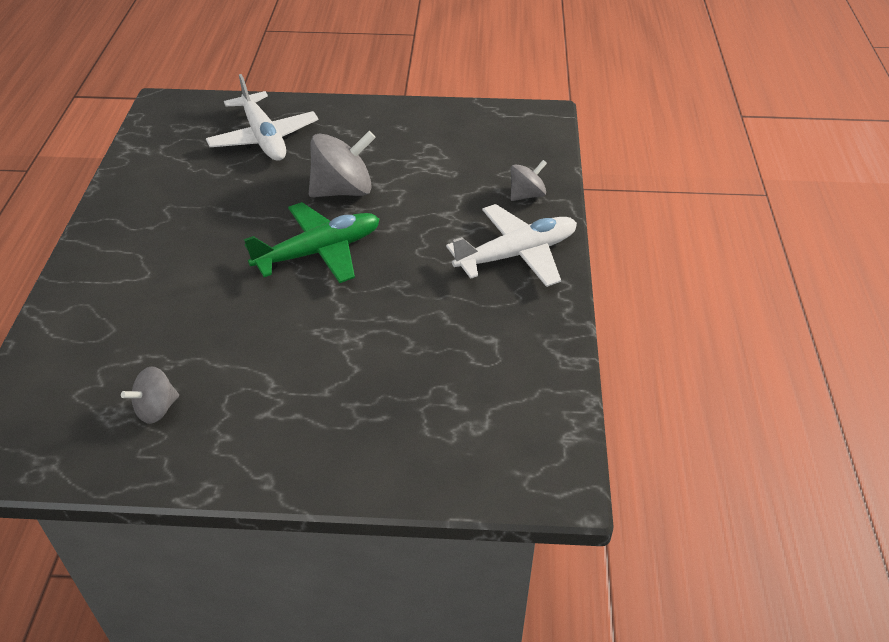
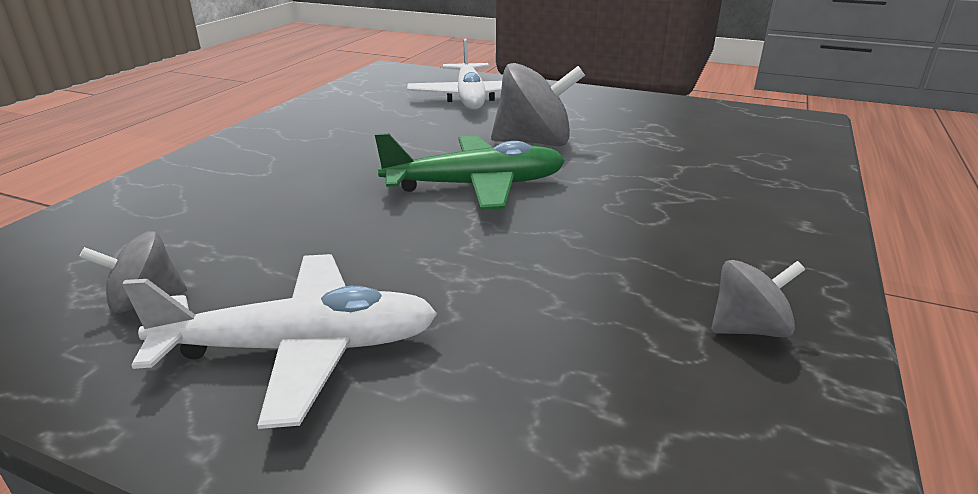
camera: 20 degrees right, 15 degrees down
(517, 254) = (755, 232): white plane -> white plane (301, 348)
(527, 195) = (777, 178): grey spinning top -> grey spinning top (748, 328)

